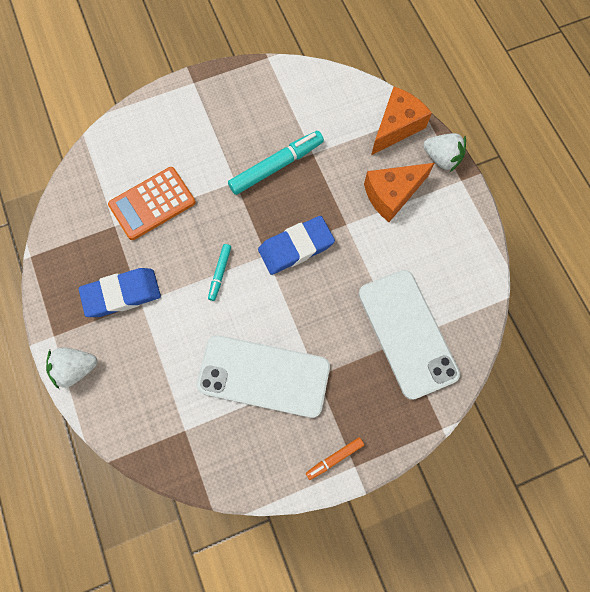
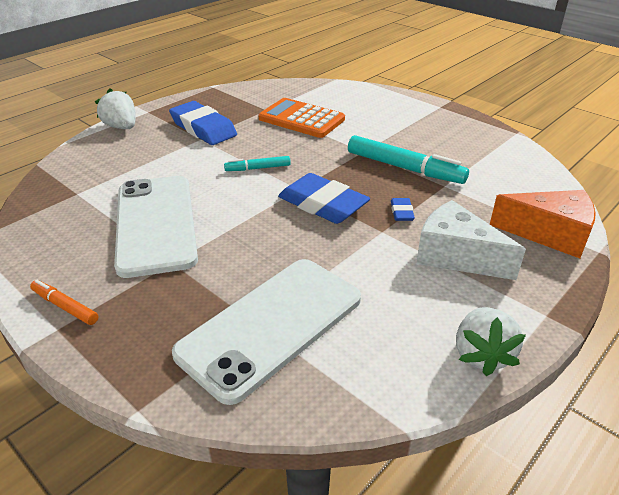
camera: 65 degrees right, 35 degrees down
(331, 200) = (401, 212): none -> blue eraser
(392, 194) = (456, 256): orange cheese -> white cheese
(441, 158) = (555, 285): white strawberry -> white strawberry (481, 354)

